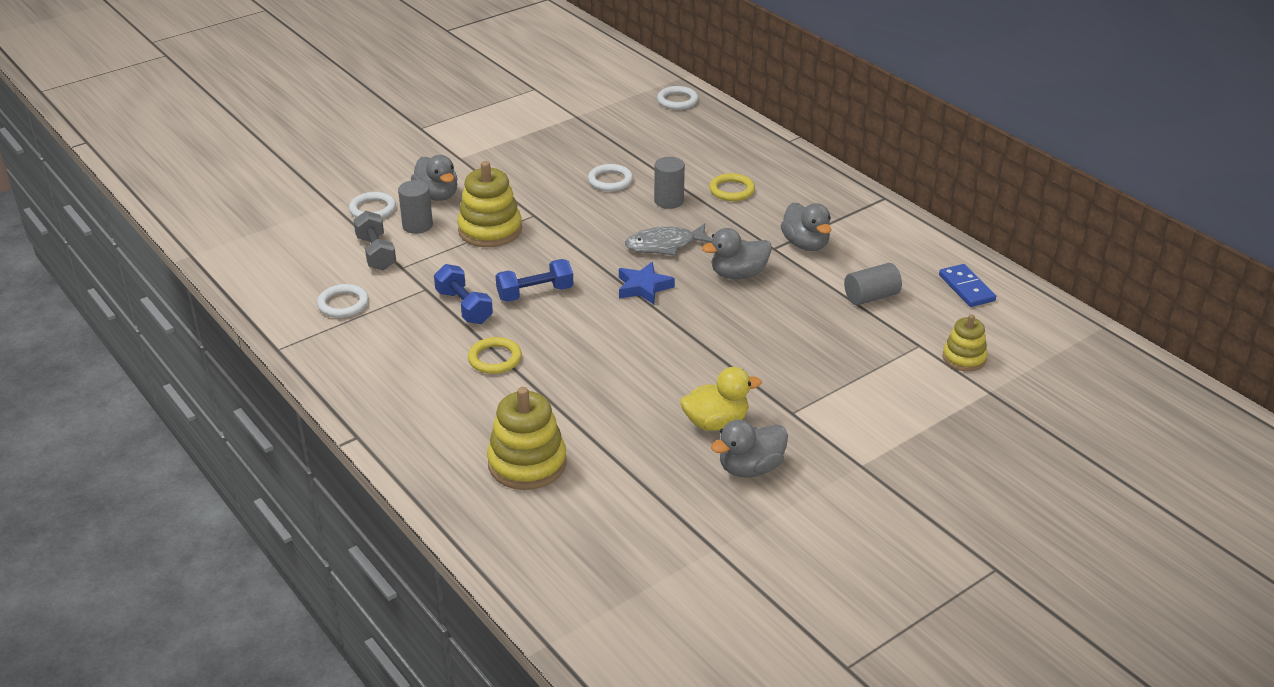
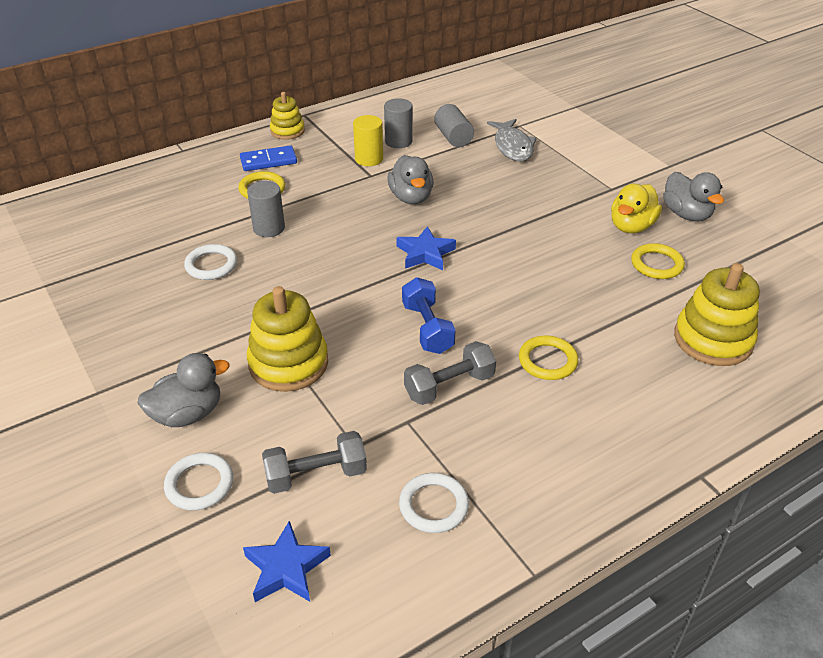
camera: 85 degrees left, 5 degrees up
(301, 249) = (286, 568): none -> blue star
(417, 225) = (258, 433): grey cylinder -> grey cylinder (398, 141)
(464, 307) = (449, 386): blue dumbbell -> grey dumbbell
(647, 436) = (656, 264): none -> yellow ring
(665, 245) = (352, 236): grey fish -> grey fish (512, 146)
(677, 101) = (57, 209): white ring -> none
(716, 422) = (631, 226): yellow duck -> yellow duck turned 135 degrees counterclockwise
(805, 244) = (369, 159): grey duck -> yellow cylinder
(964, 358) = (535, 110): yellow stacking toy -> yellow stacking toy (287, 131)
(966, 288) = (445, 98): blue domino -> blue domino (268, 161)

